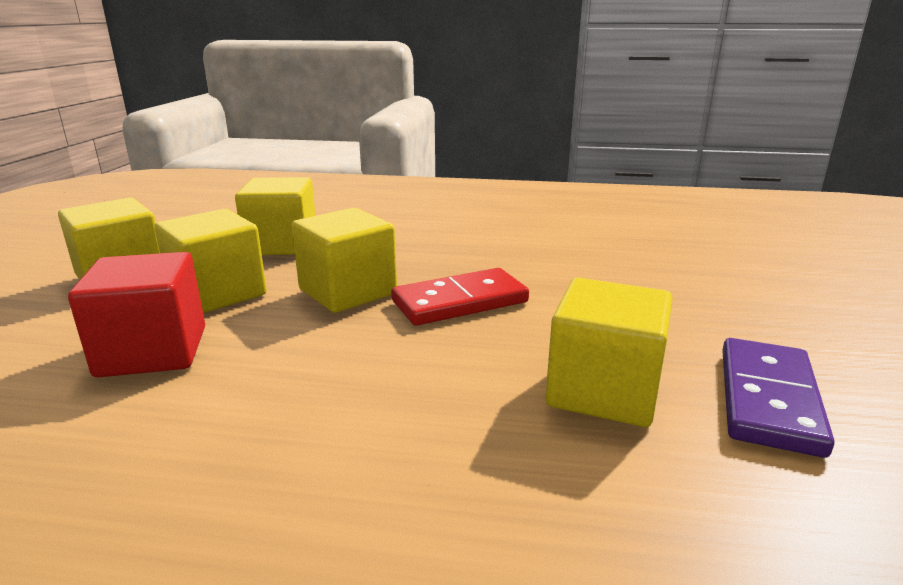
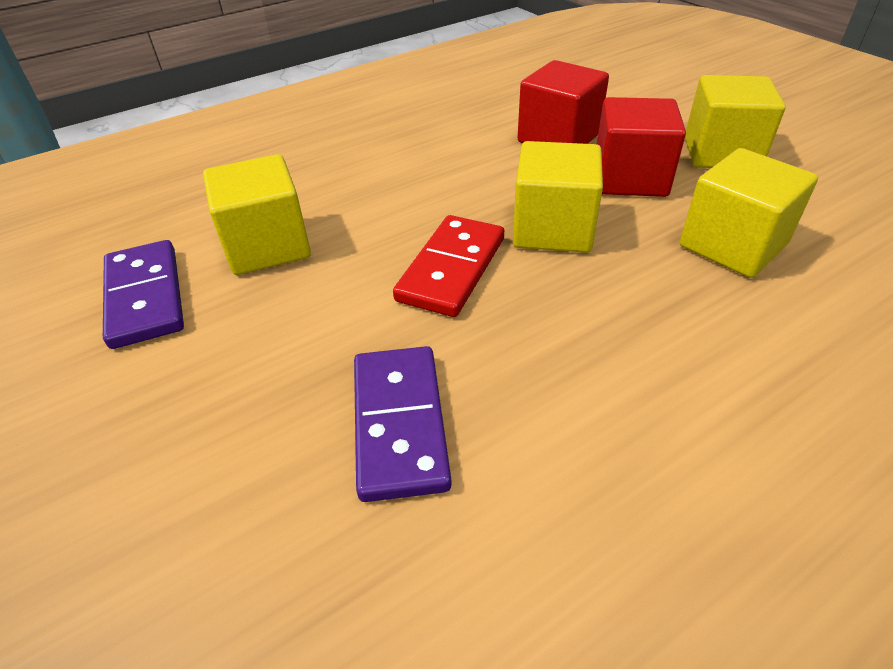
camera: 140 degrees right, 20 degrees up
(217, 293) = (630, 178): yellow cube -> red cube
(587, 261) = (399, 424): none -> purple domino

